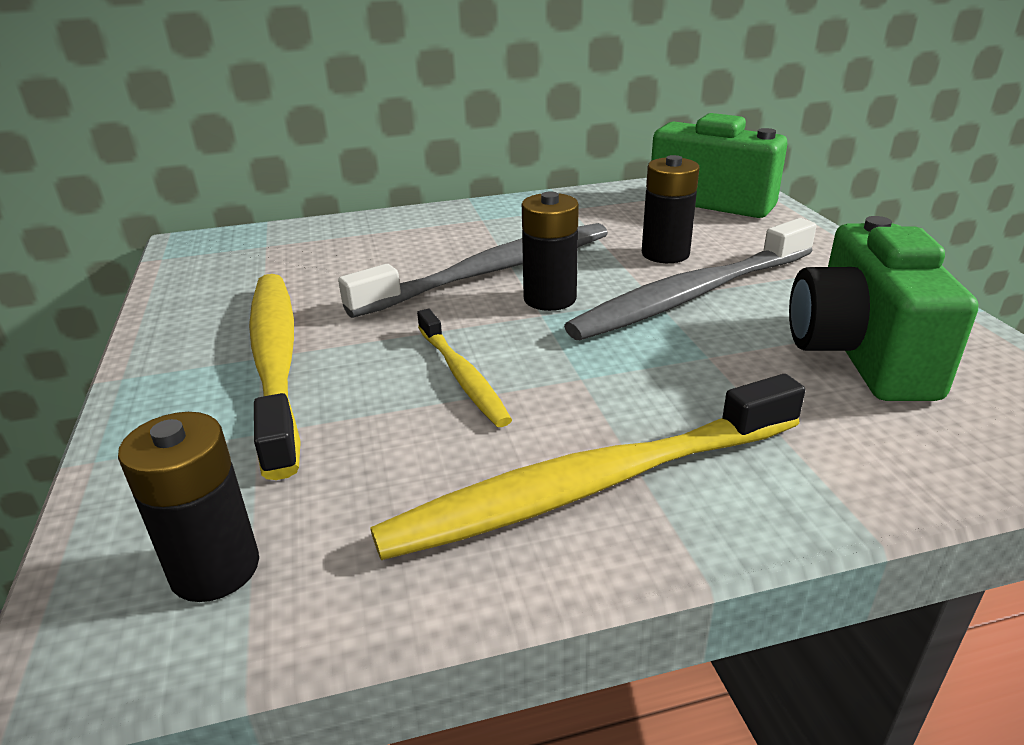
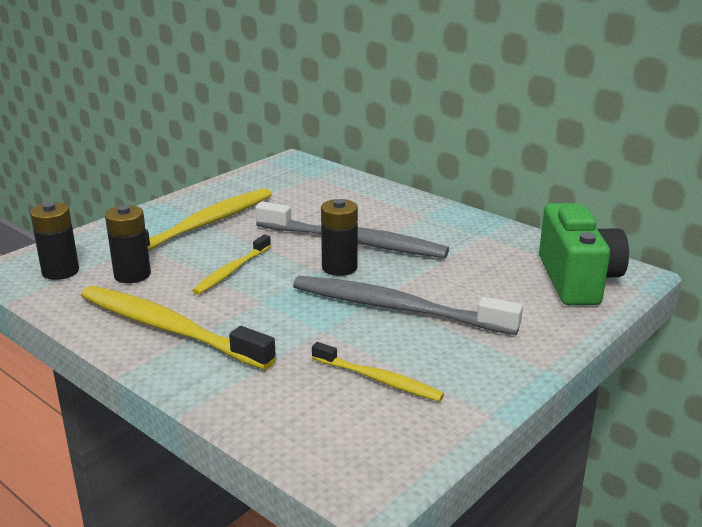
camera: 55 degrees right, 5 degrees down
(665, 254) = (449, 285): black battery -> black battery (132, 275)
(859, 353) = (378, 379): green camera -> yellow toothbrush

